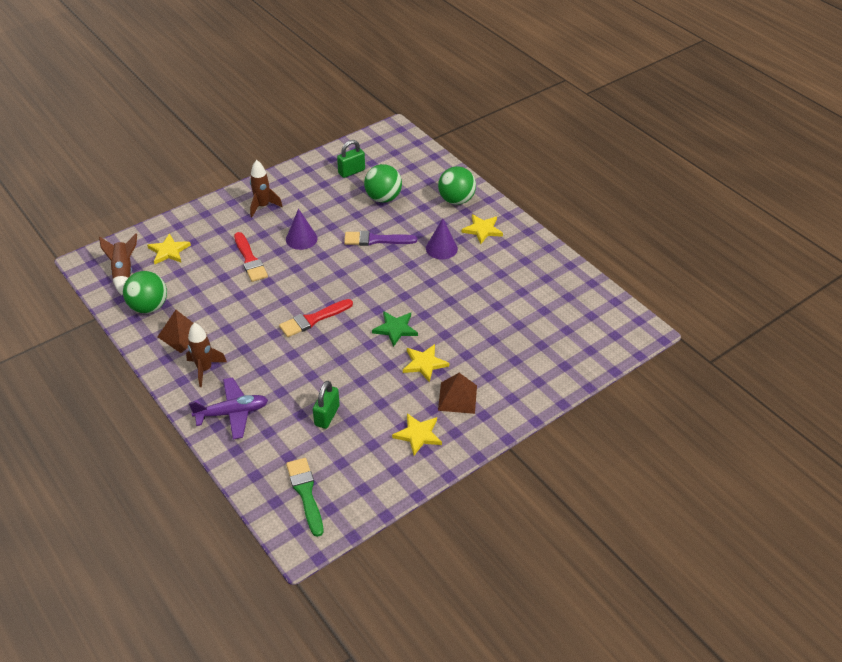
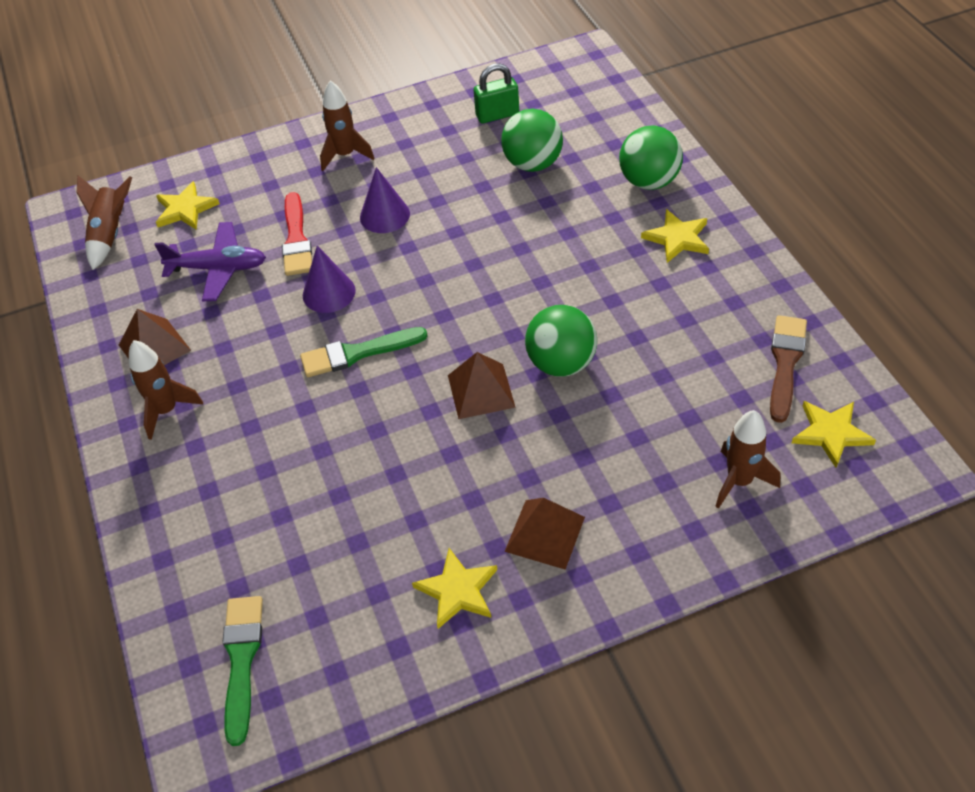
camera: 20 degrees right, 5 degrees up
(149, 307) = (125, 294): green ball -> green ball (561, 363)
(232, 413) = (180, 493): purple plane -> purple plane (218, 268)
(313, 319) = (357, 353): red brush -> green brush
(327, 415) = (322, 526): green padlock -> none
(376, 240) = (499, 233): purple brush -> none
(395, 329) = (481, 391): green star -> brown pyramid
(424, 363) = (508, 461): yellow star -> yellow star (831, 433)
(441, 248) = (600, 261): purple cone -> purple cone (329, 293)
(555, 353) = (739, 481): none -> brown rocket
(562, 289) = (785, 363): none -> brown brush

